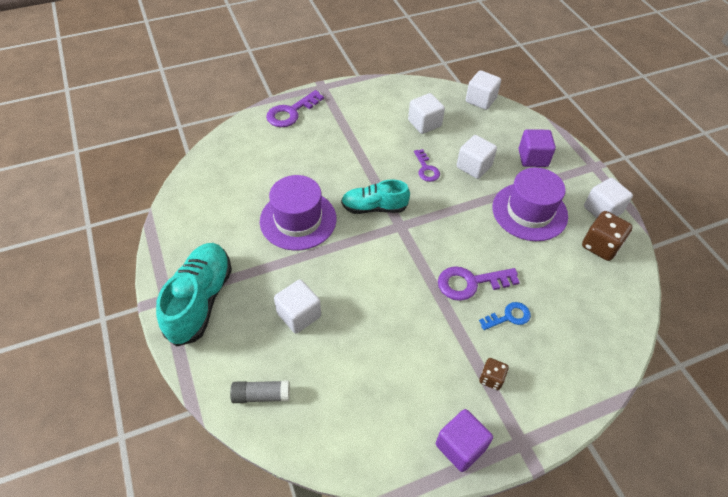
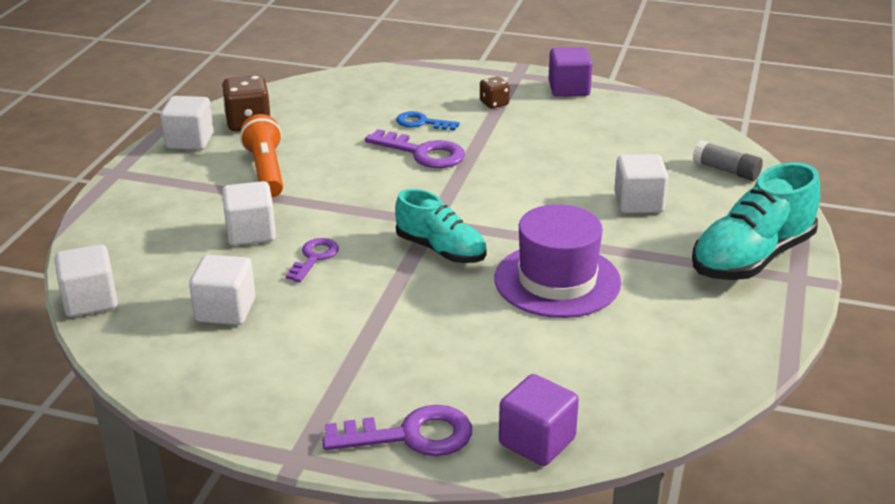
camera: 140 degrees left, 20 degrees down
(529, 211) = (266, 171): purple hat -> orange flashlight
(533, 158) = (165, 209): purple cube -> purple cube (537, 441)

